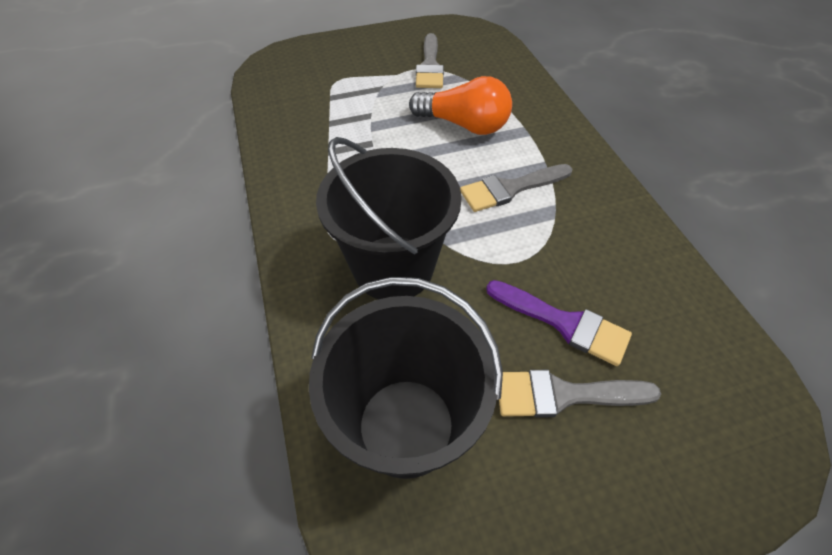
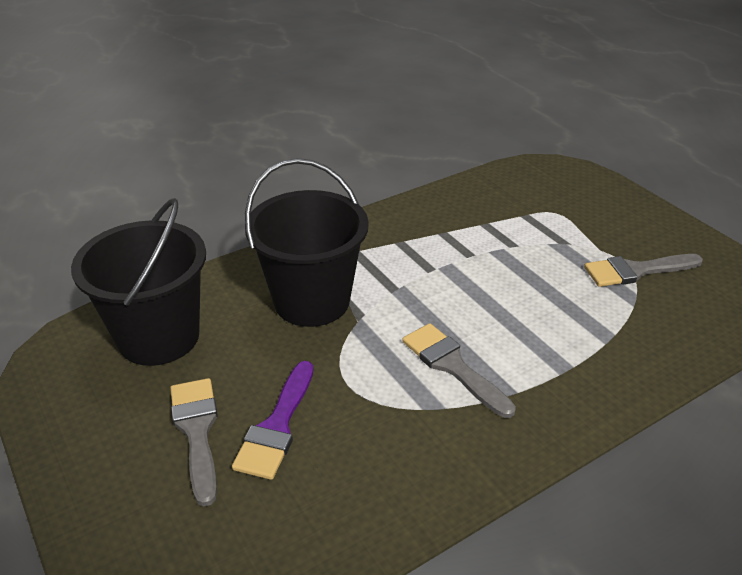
camera: 75 degrees right, 15 degrees down
(464, 125) = (542, 315): orange light bulb -> none

